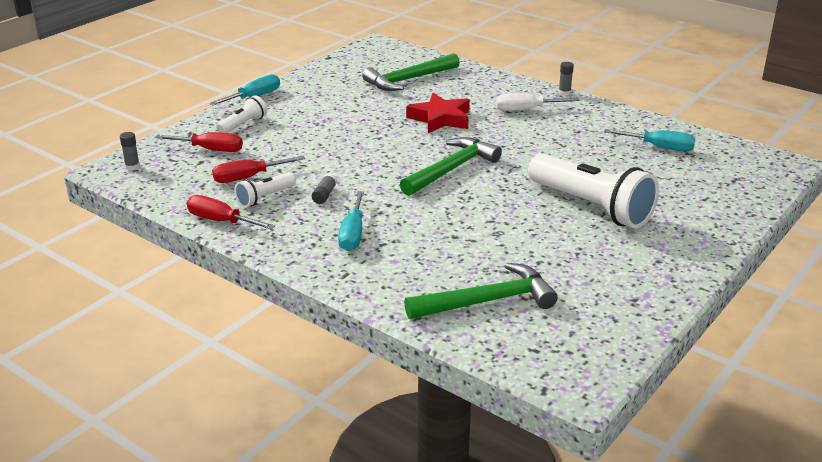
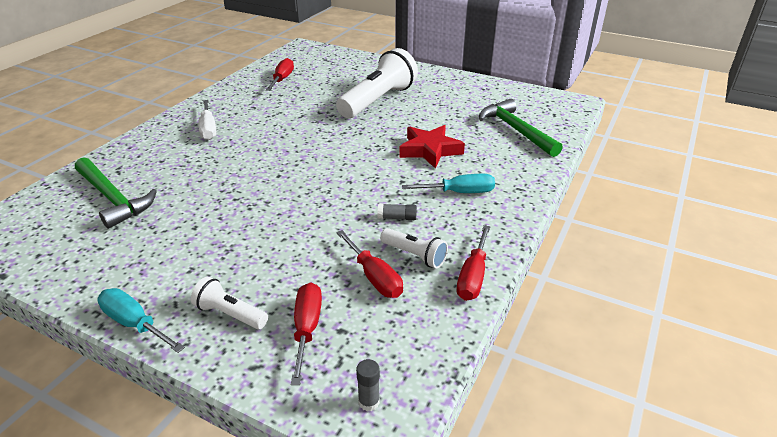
camera: 100 degrees left, 5 degrees up
(440, 119) = (224, 170): red star -> red star (430, 150)
(451, 169) = (331, 156): green hammer -> none
(564, 93) = (173, 113): grey glue stick -> none
(659, 147) = (282, 79): turquoise screwdriver -> red screwdriver

